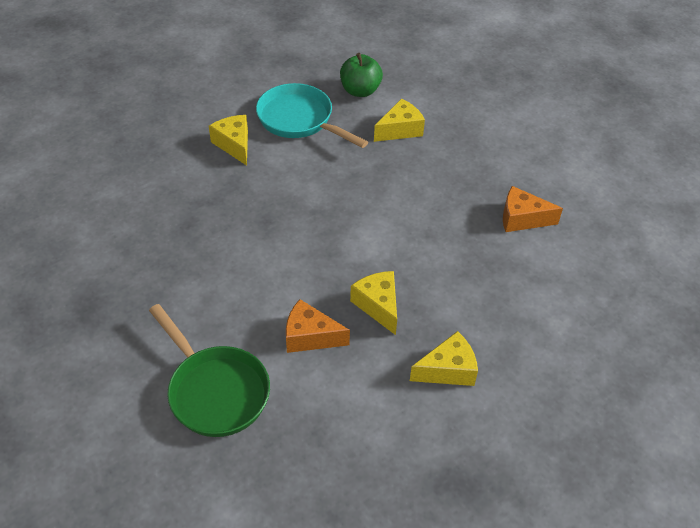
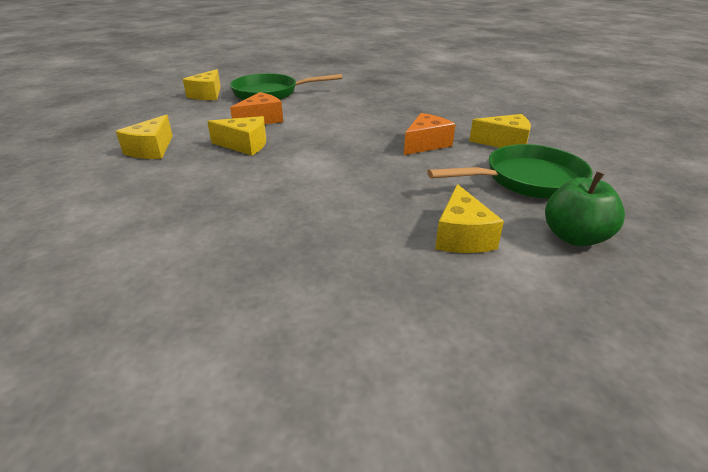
camera: 125 degrees right, 15 degrees down
(270, 461) = (207, 95): none -> yellow cheese
(299, 120) = (527, 180): turquoise pan -> green pan
(522, 219) = (208, 257): orange cheese -> orange cheese (426, 144)

